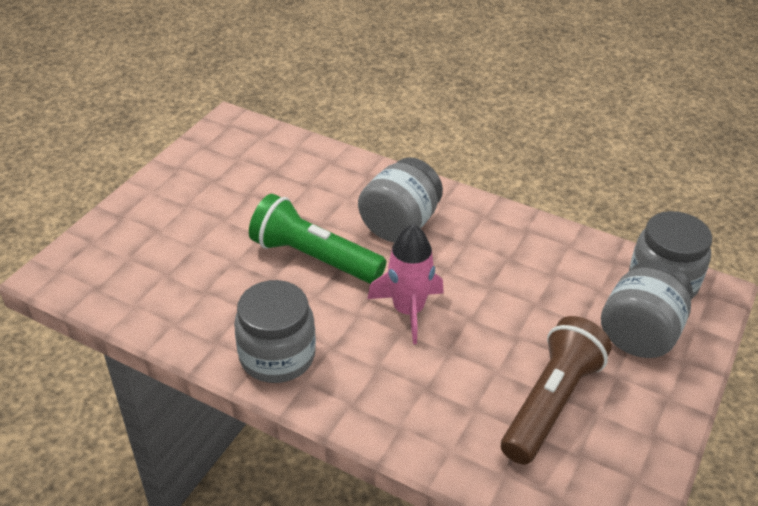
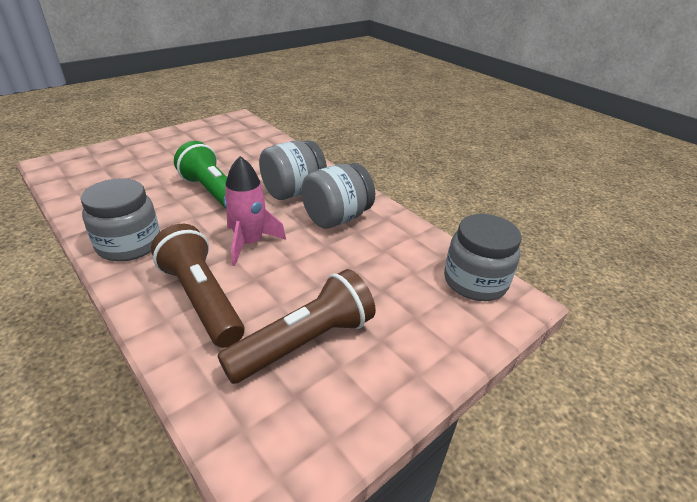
camera: 20 degrees right, 5 degrees down
(416, 393) = (202, 299): none -> brown flashlight
(640, 333) = (427, 313): grey jar -> grey jar (337, 218)

